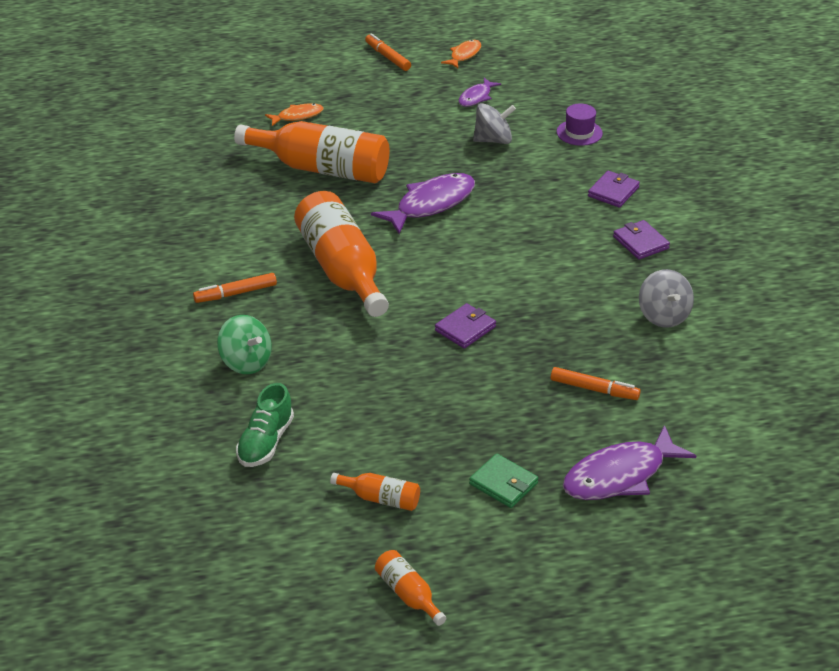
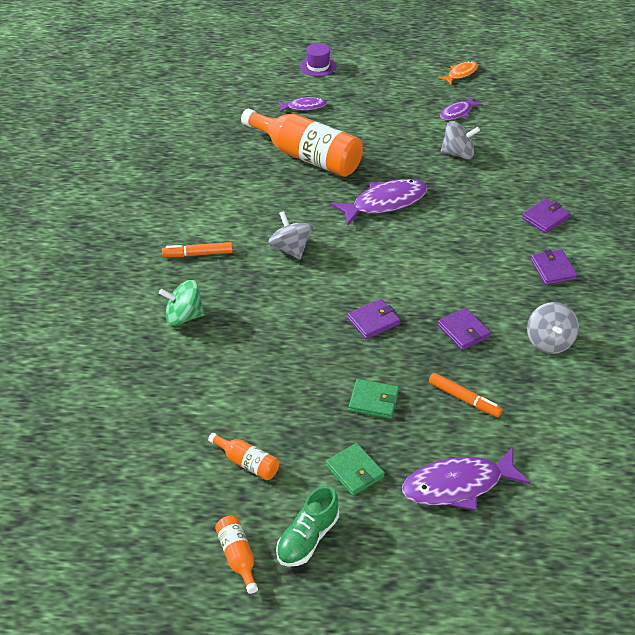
camera: 15 degrees right, 5 degrees up
(246, 362) = (183, 316): green spinning top -> green spinning top turned 120 degrees clockwise
(265, 442) = (172, 391): green shoe -> green shoe (307, 538)
(297, 116) = (304, 107): orange fish -> purple fish
(342, 270) = (290, 249): orange bottle -> grey spinning top
(387, 57) = (396, 66): orange marker -> none
(497, 409) = (373, 401): none -> green wallet
(568, 321) = (463, 331): none -> purple wallet
(579, 133) = (534, 158): purple hat -> purple hat (318, 66)

